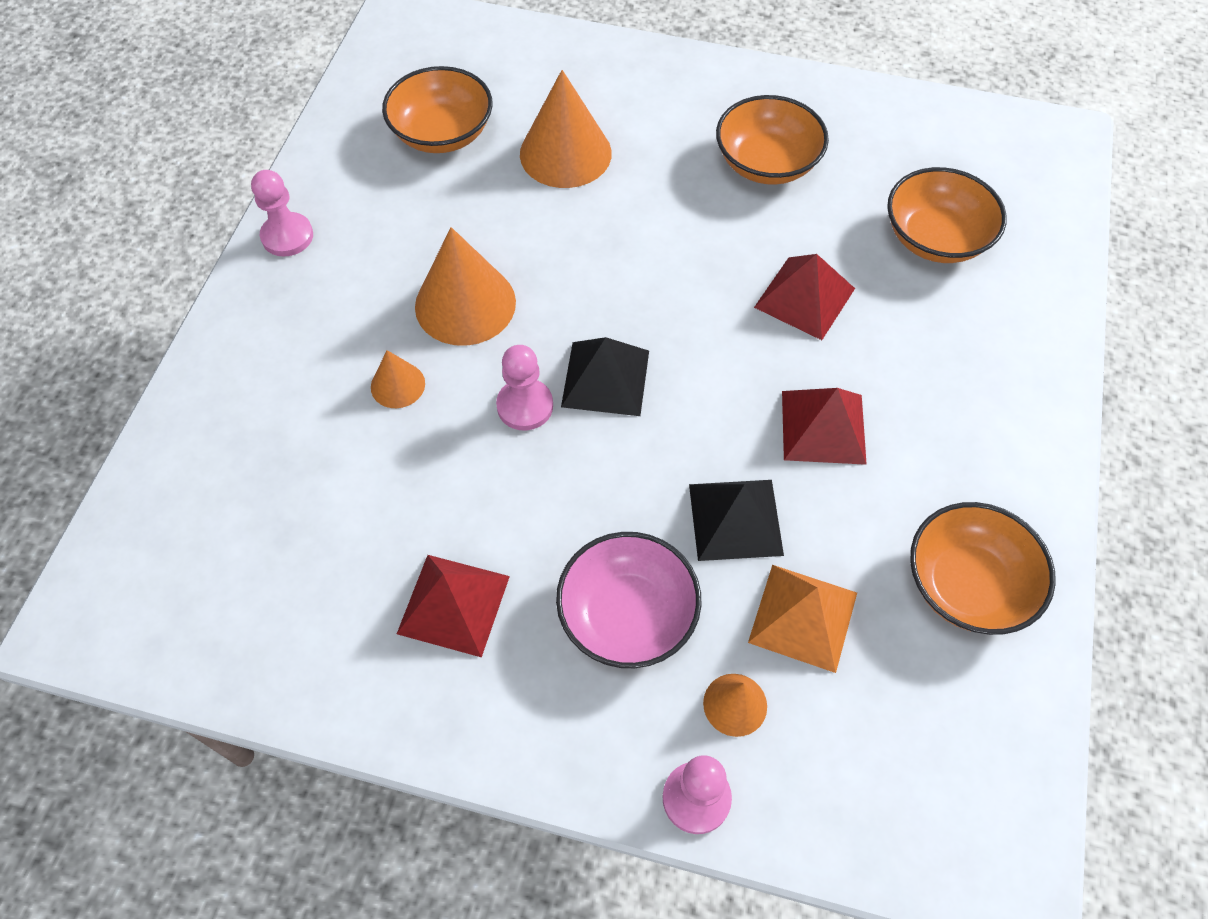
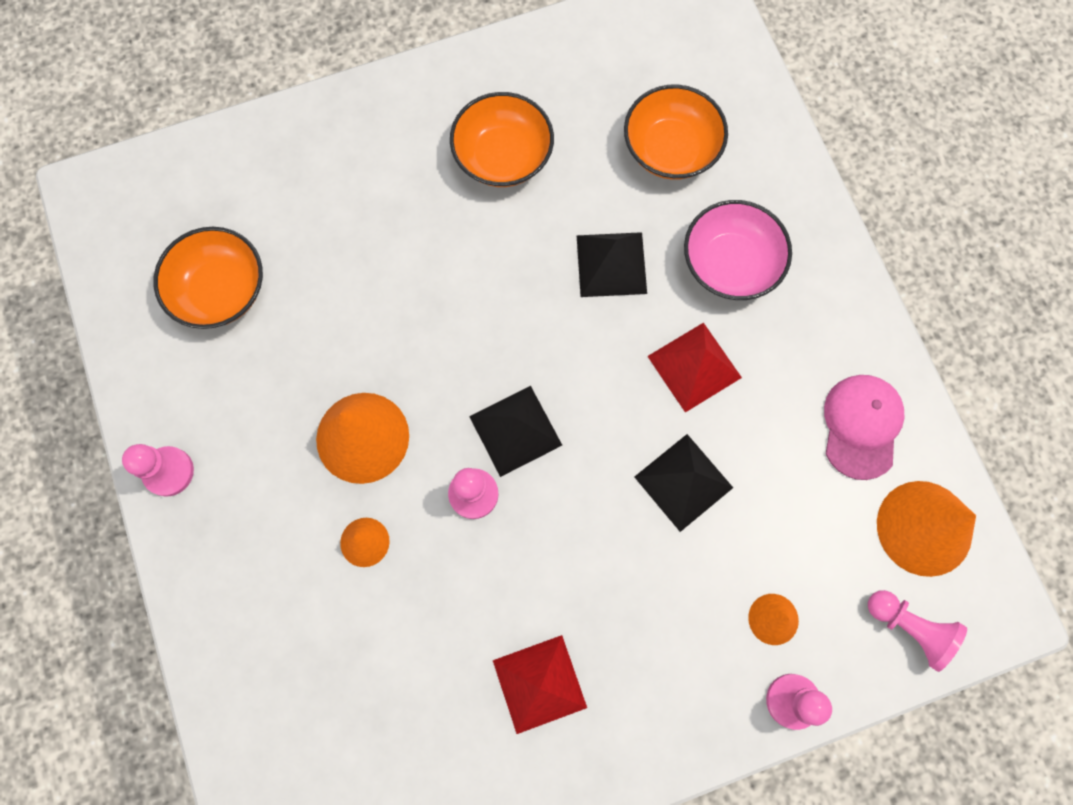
camera: 35 degrees left, 15 degrees up
(565, 153) = (338, 246): orange cone -> orange cone (924, 528)
(627, 615) = (662, 606): pink bowl -> pink bowl (730, 263)
(803, 617) = (775, 524): orange pyramid -> none
(805, 297) = (611, 264): red pyramid -> black pyramid
(883, 815) = (909, 627): none -> pink pawn
(967, 584) = (861, 426): orange bowl -> pink cap

